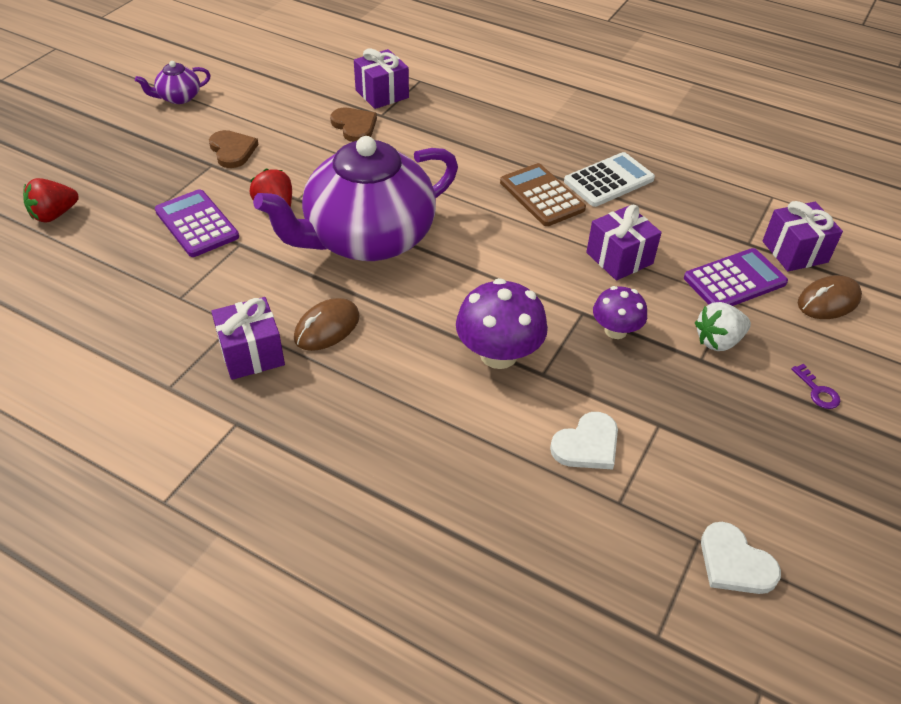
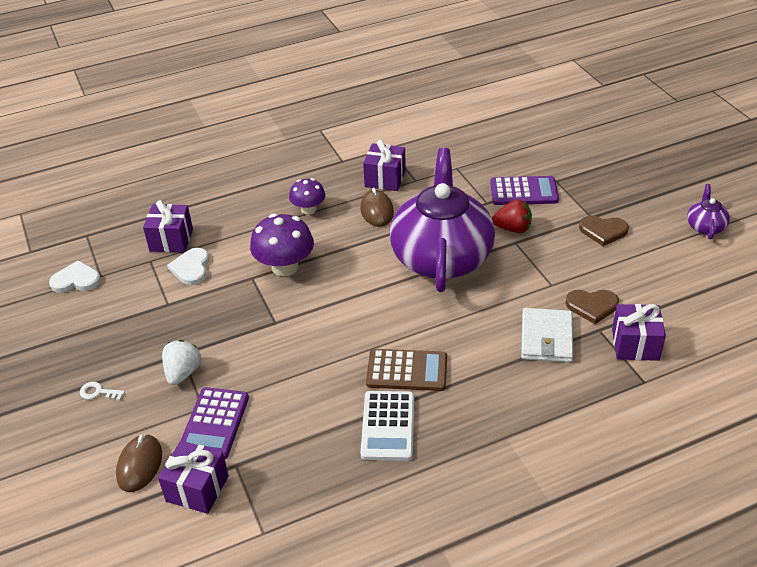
camera: 130 degrees right, 5 degrees down
(54, 215) = (581, 142): red strawberry -> none
(420, 137) = (546, 338): none -> white wallet
(615, 330) = (245, 328): purple mushroom -> purple mushroom (308, 209)
(619, 258) = (300, 372): purple gift -> purple gift (171, 240)
(817, 391) = (98, 392): purple key -> white key

